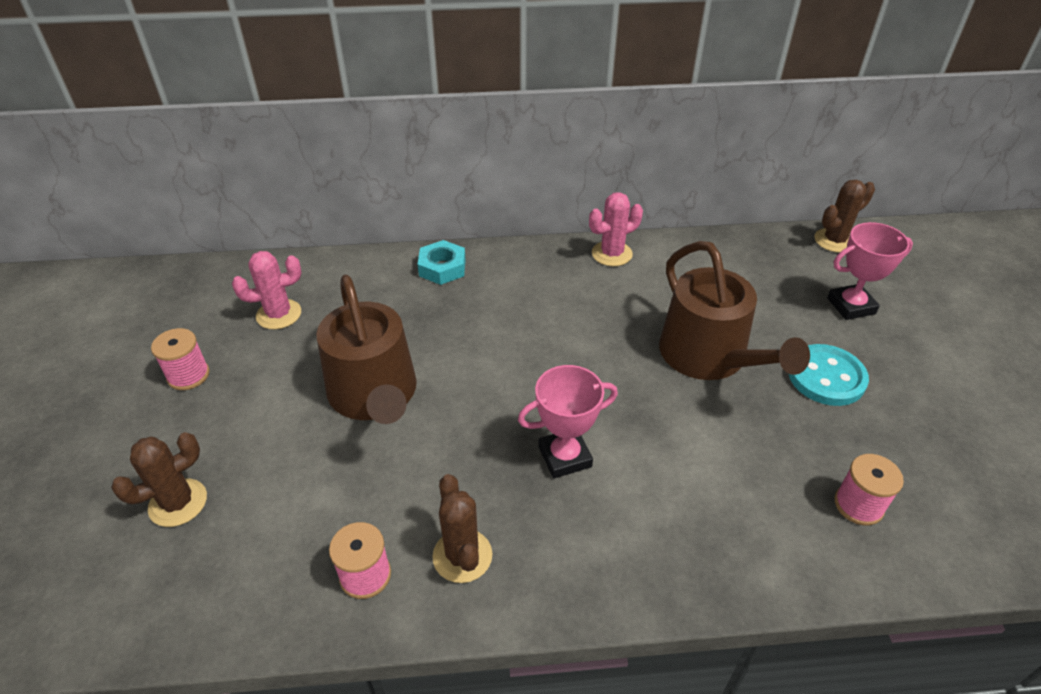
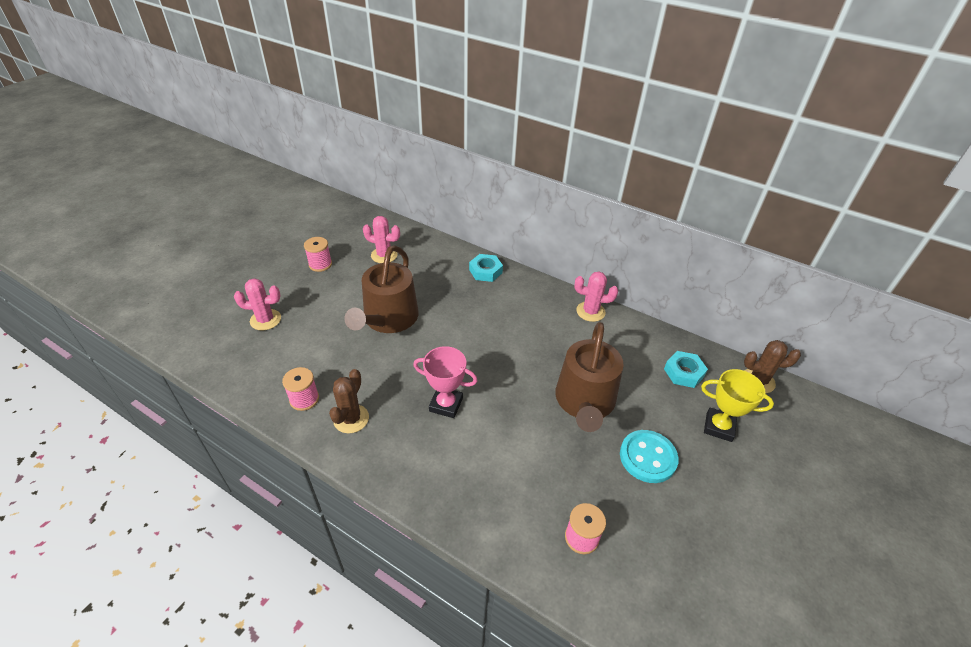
camera: 35 degrees right, 0 degrees up
(178, 503) = (265, 320): brown cactus -> pink cactus
(766, 269) = (684, 372): none -> turquoise nut
(851, 306) = (718, 427): pink trophy -> yellow trophy

